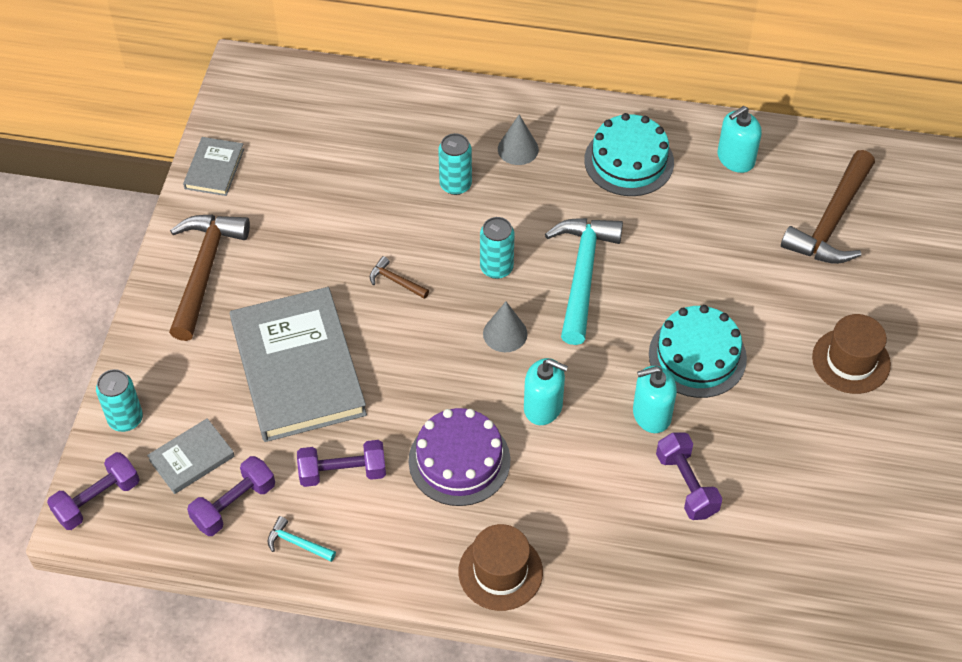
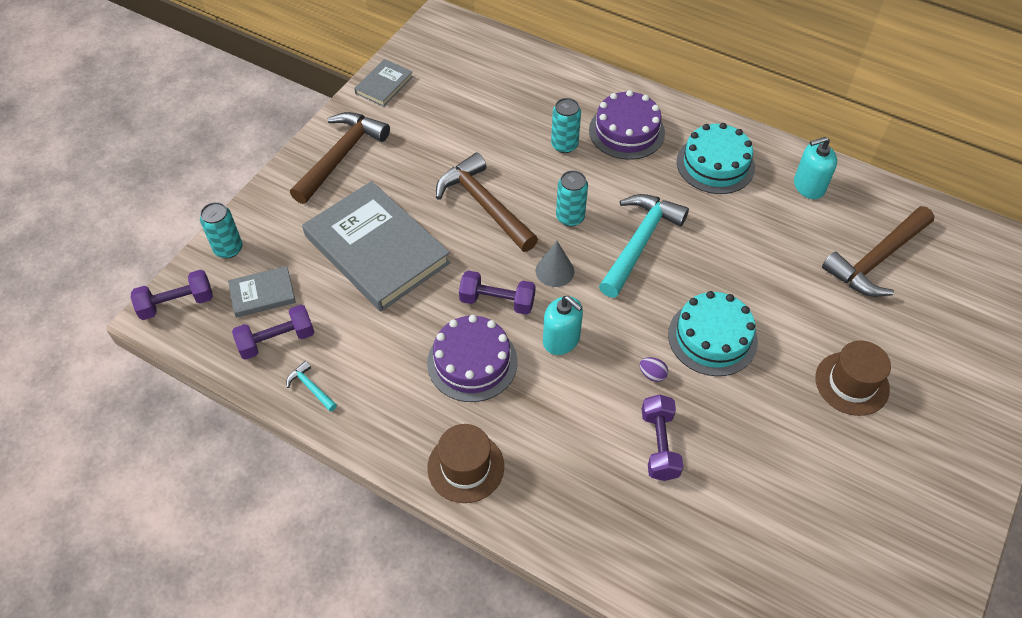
camera: 20 degrees right, 0 degrees up
(298, 368) = (377, 249): grey book -> grey book turned 45 degrees counterclockwise
(342, 472) = (373, 342): purple dumbbell -> purple dumbbell (497, 301)
(395, 281) = (484, 205): brown hammer -> brown hammer, size x2.33
(518, 149) = (626, 131): grey cone -> purple cake
(651, 414) = (652, 374): turquoise soap dispenser -> purple egg

